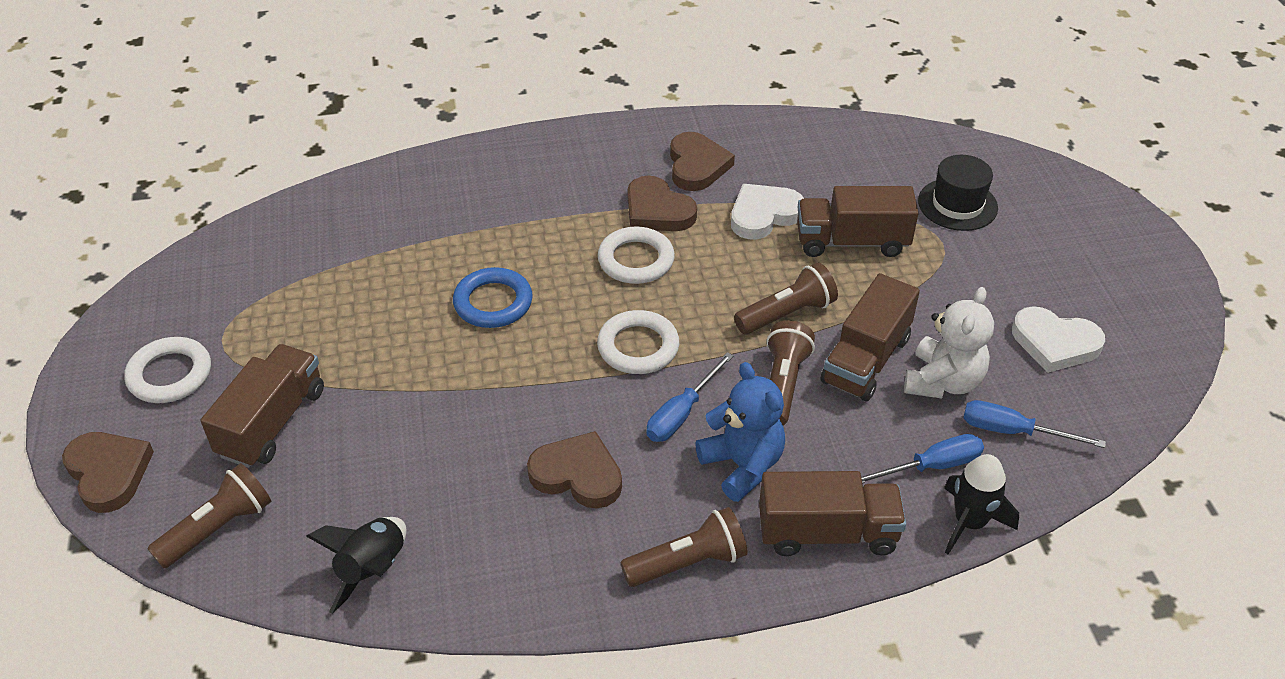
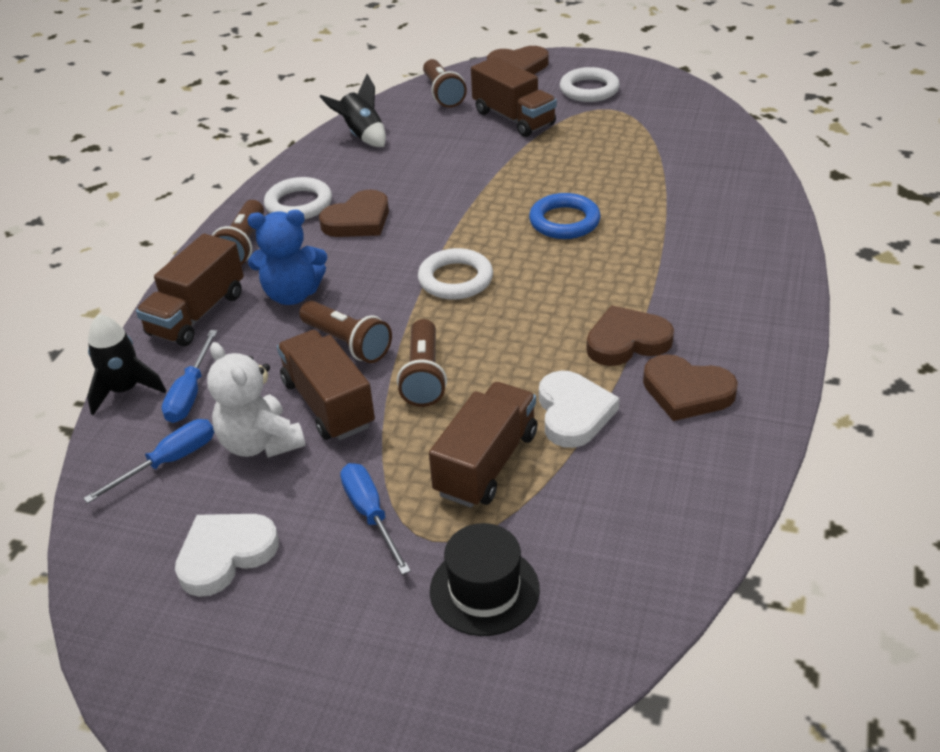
camera: 120 degrees right, 5 degrees down
(636, 260) = (563, 308): white ring -> white ring (299, 204)
(681, 413) = (368, 281): blue screwdriver -> blue screwdriver (371, 515)

